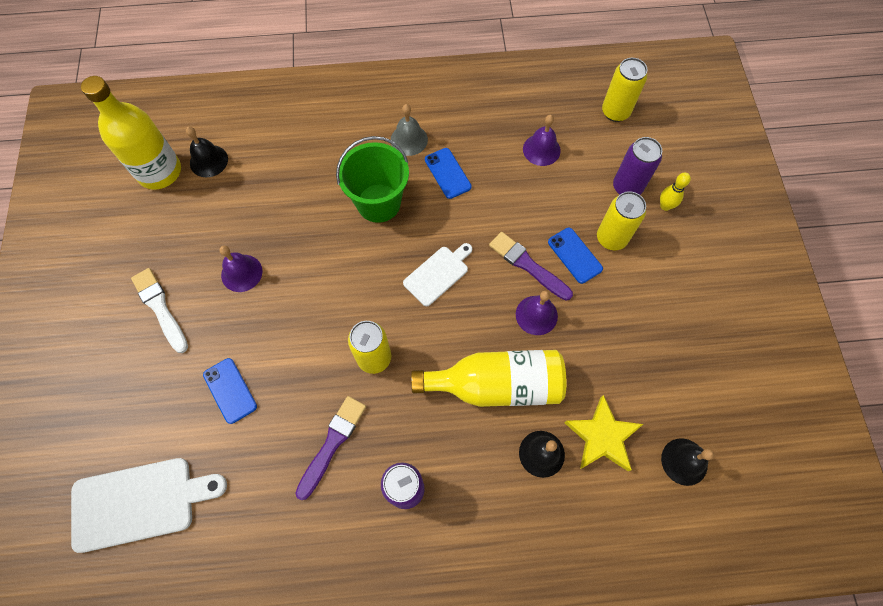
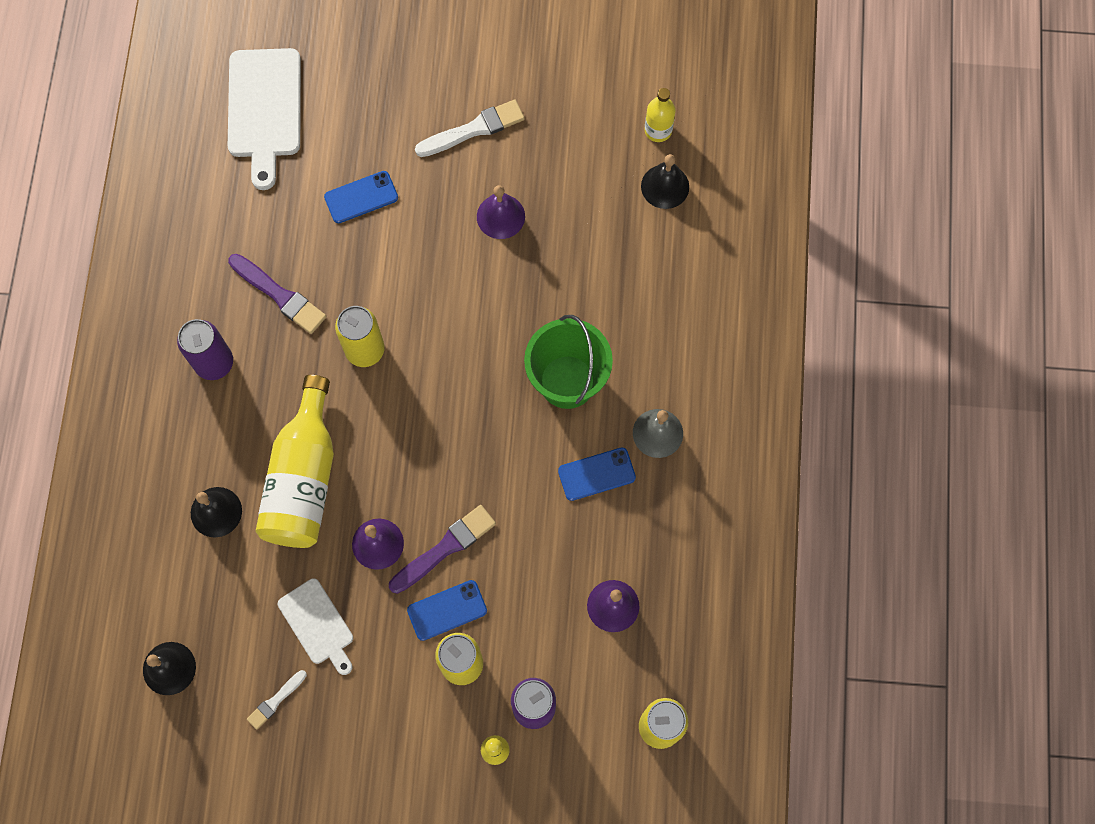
camera: 100 degrees right, 5 degrees up
(159, 172) = (658, 130): yellow bottle -> yellow bottle, size x0.50
(438, 274) = (455, 437): white cutting board -> white cutting board (317, 624)
(602, 436) = (218, 583): yellow star -> none
(681, 367) = (276, 700): none -> white brush

